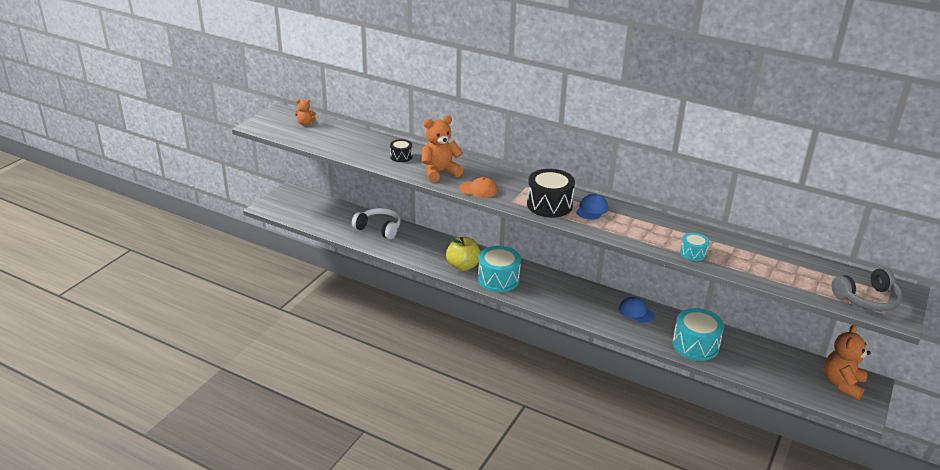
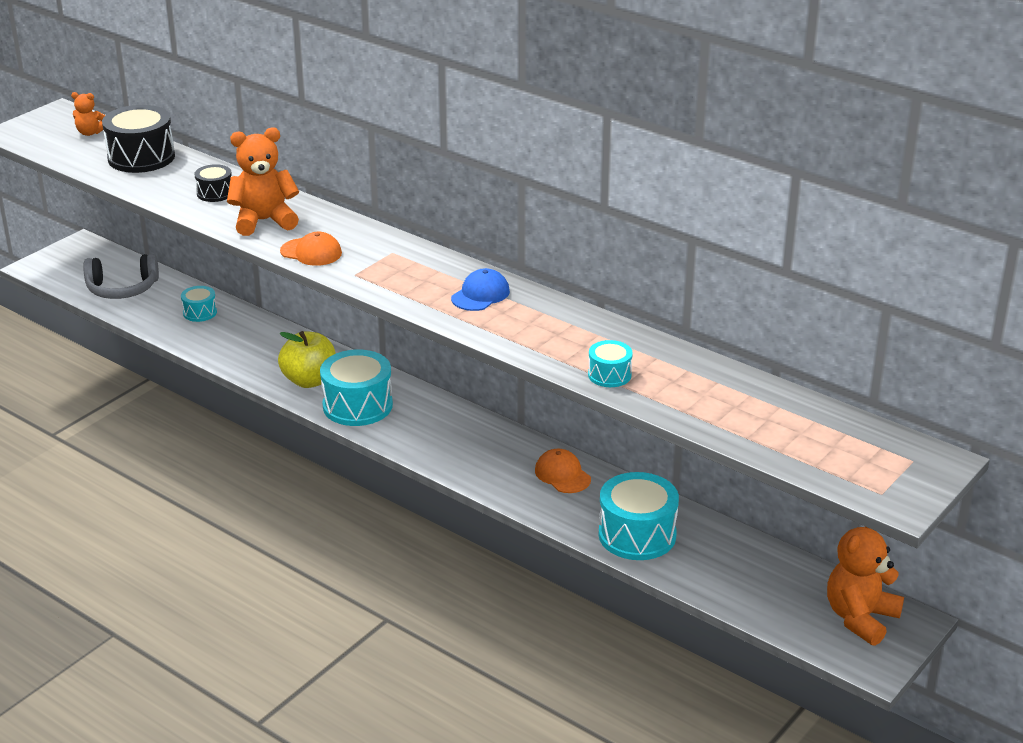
camera: 10 degrees right, 0 degrees up
(379, 229) = (200, 312): white headphones -> turquoise drum
(549, 205) = (414, 283): black drum -> black drum (141, 157)
(636, 312) = (562, 474): blue cap -> orange cap
(867, 299) = (865, 469): grey headphones -> grey headphones (122, 289)

